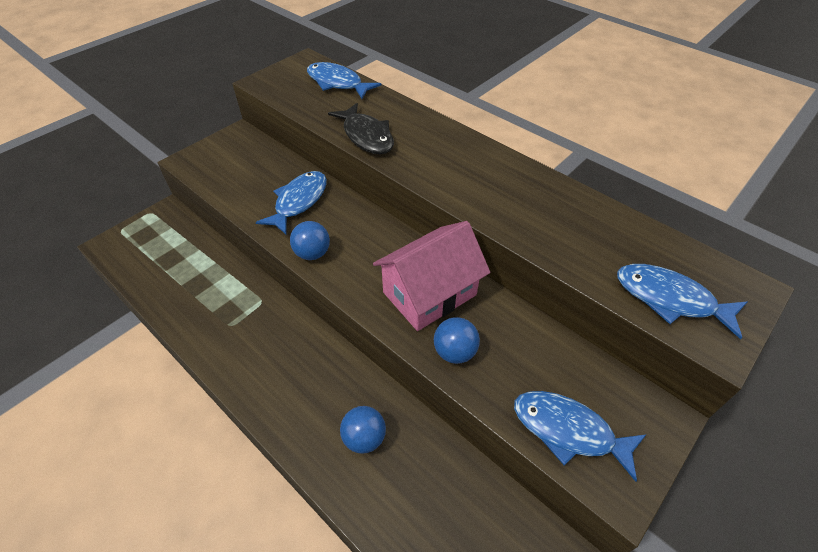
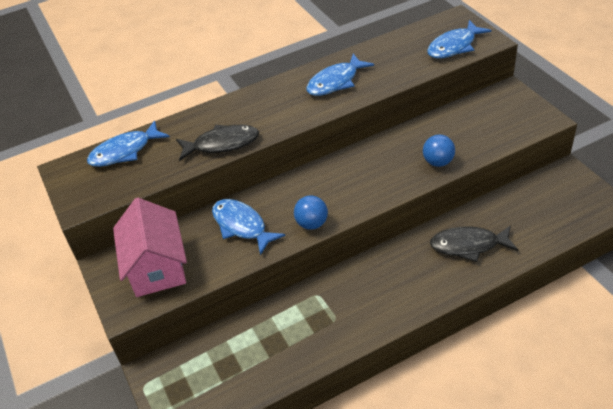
camera: 65 degrees left, 5 degrees down
(364, 438) = (468, 245): blue ball -> black fish
(429, 294) = (383, 164): pink house -> pink house (157, 267)
(568, 431) = (508, 128): blue fish -> blue fish (335, 82)

